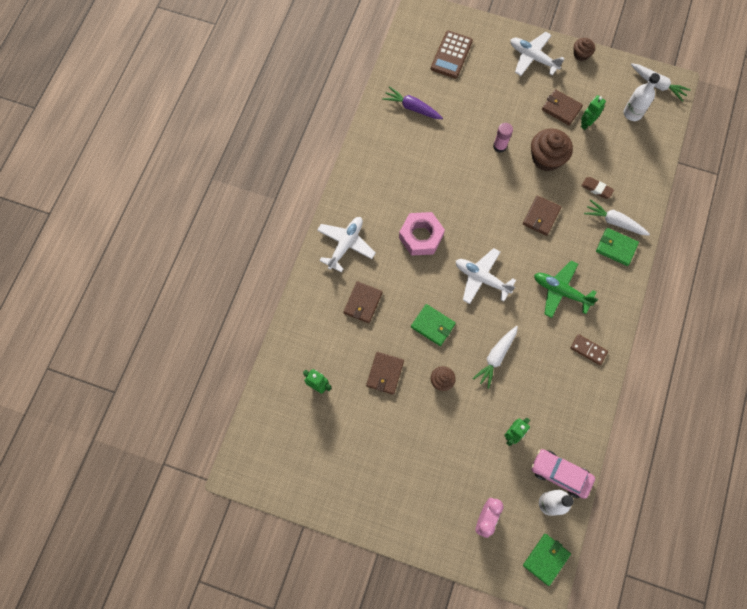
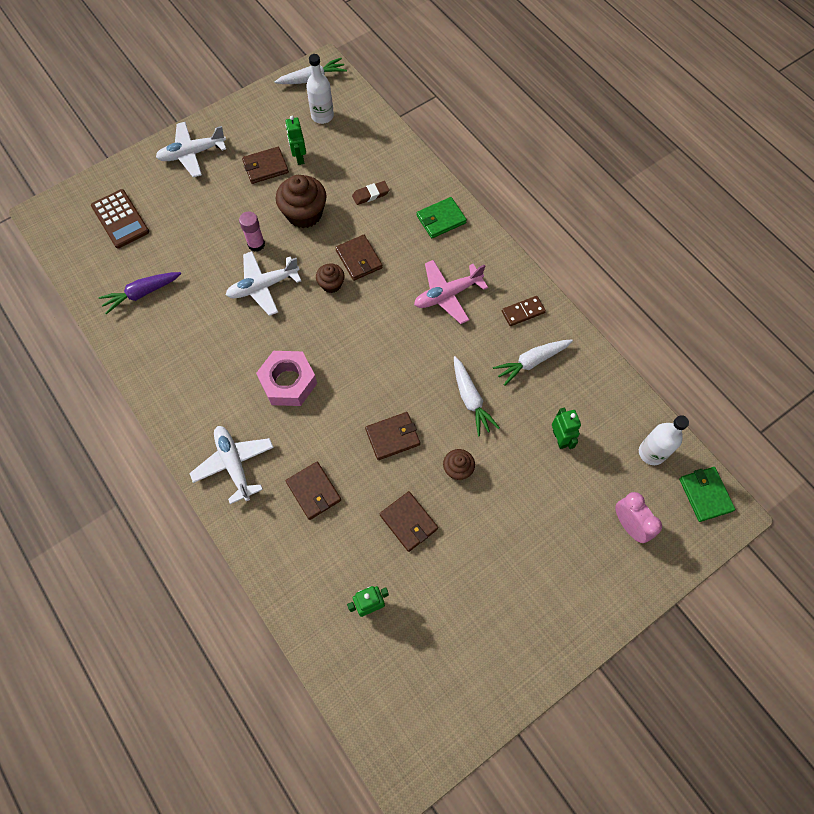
camera: 55 degrees left, 5 degrees down
(433, 325) = (392, 437): green wallet -> brown wallet
(482, 278) = (379, 355): white plane -> white plane (263, 286)
(560, 474) = (628, 422): pink car -> none
(561, 291) = (447, 295): green plane -> pink plane
(581, 54) = (227, 114): brown cupcake -> brown cupcake (331, 284)
(614, 221) = (414, 203): white carrot -> white carrot (531, 362)

